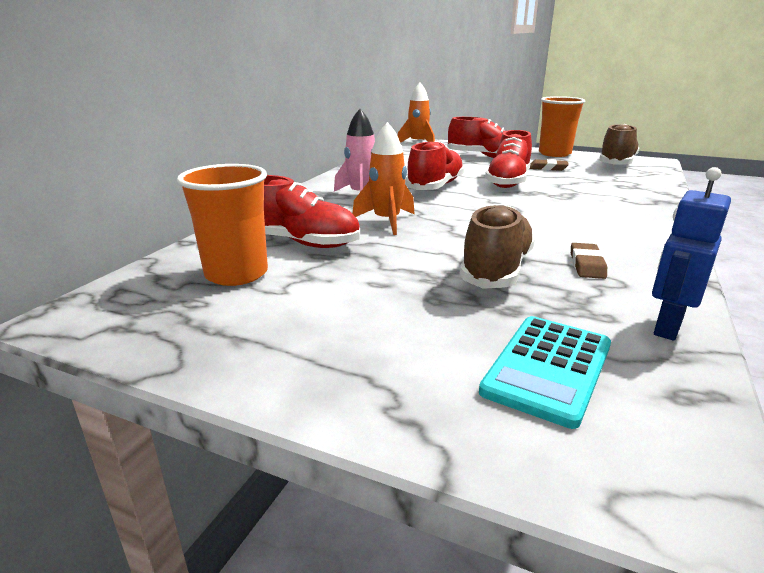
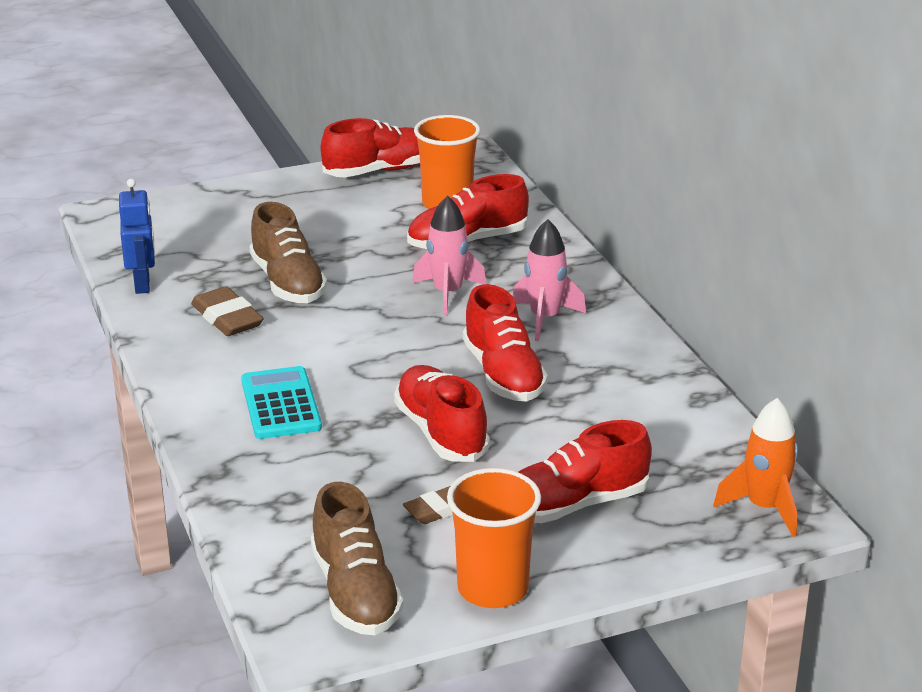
camera: 135 degrees right, 5 degrees up
(191, 343) = (379, 171): none -> red shoe
(386, 221) = (448, 293): orange rocket -> pink rocket
(548, 368) = (193, 233): turquoise calculator -> turquoise calculator (281, 404)
(587, 265) = (227, 318): brown eraser -> brown eraser, size x1.52

